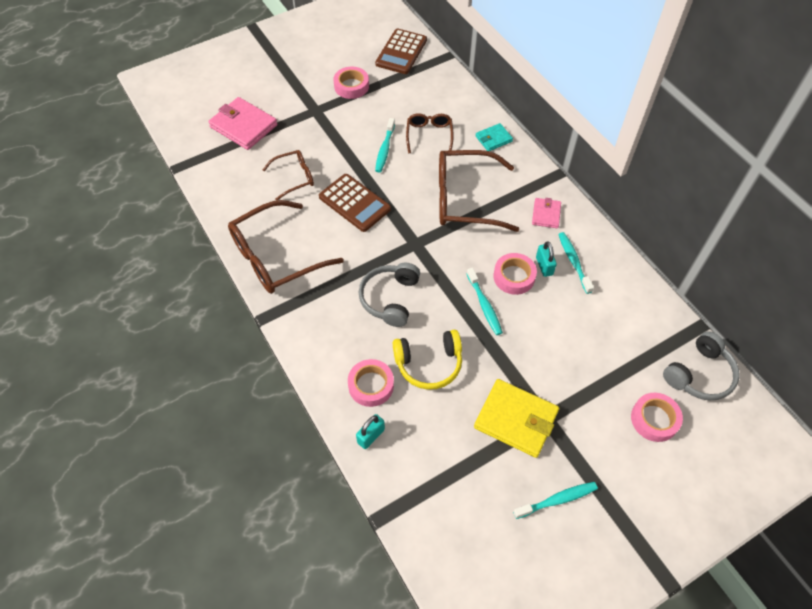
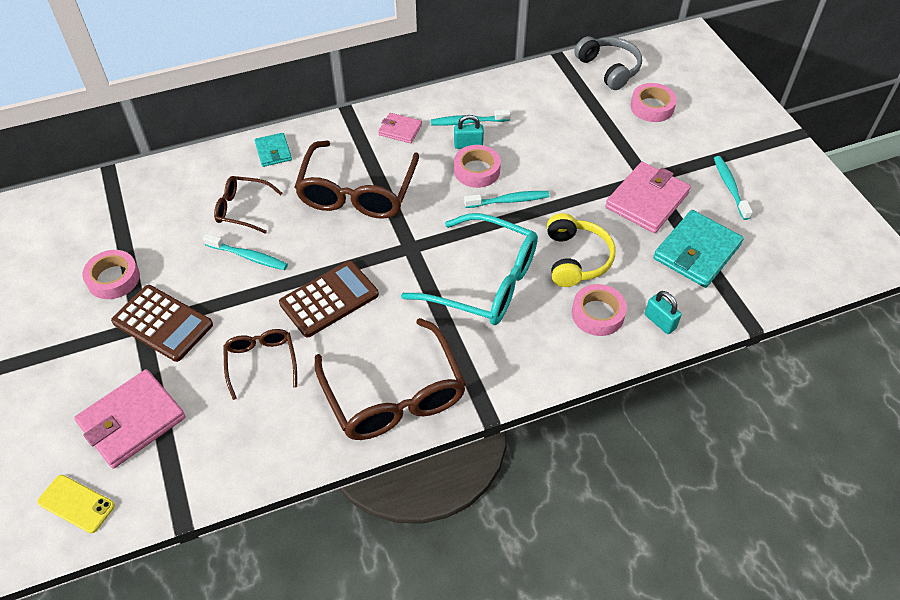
camera: 80 degrees left, 5 degrees down
(187, 118) = (76, 504): none -> yellow phone
(390, 298) = (484, 282): grey headphones -> turquoise glasses
(401, 52) = (74, 215): brown calculator -> brown calculator (162, 323)
(460, 467) = (697, 252): none -> turquoise wallet
(516, 419) = (647, 200): yellow wallet -> pink wallet

